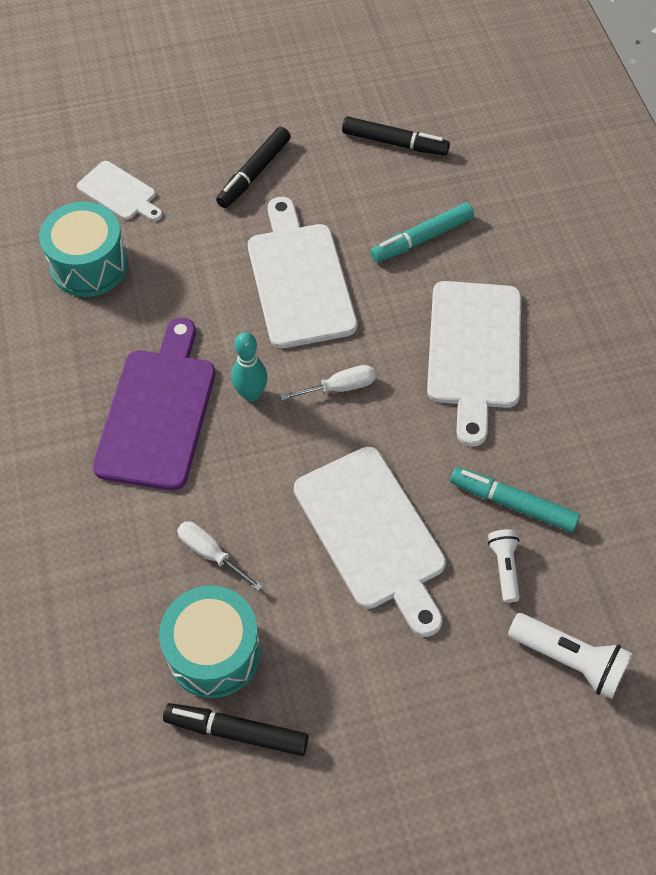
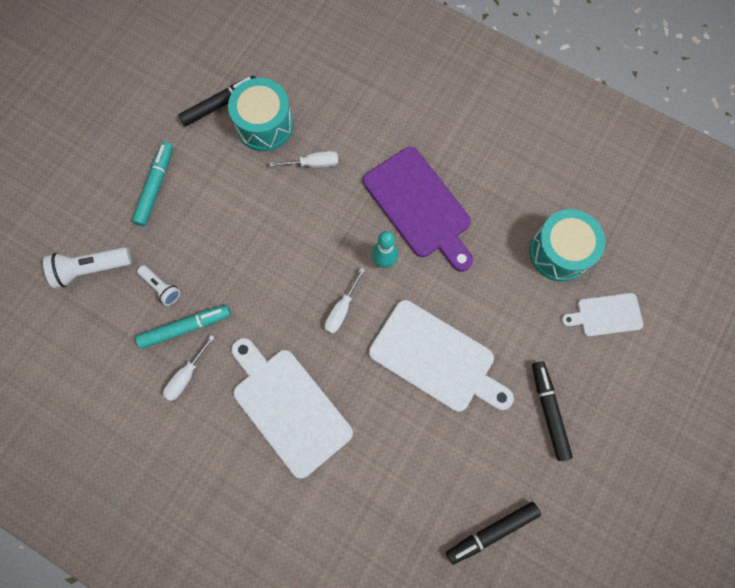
camera: 135 degrees right, 15 degrees up
(372, 534) = (244, 244): white cutting board -> none
(422, 239) = (395, 463): turquoise marker -> turquoise marker (155, 186)
(551, 458) = (186, 376): none -> white screwdriver

